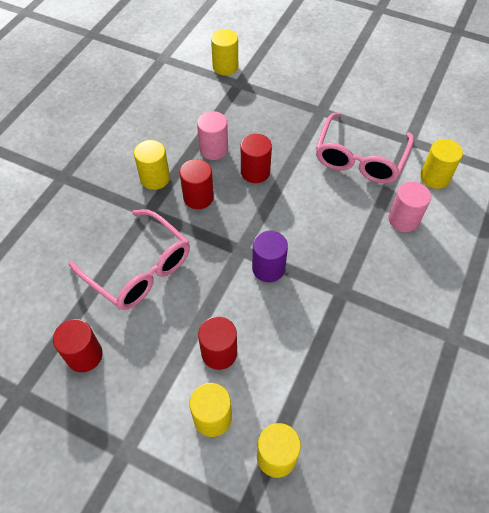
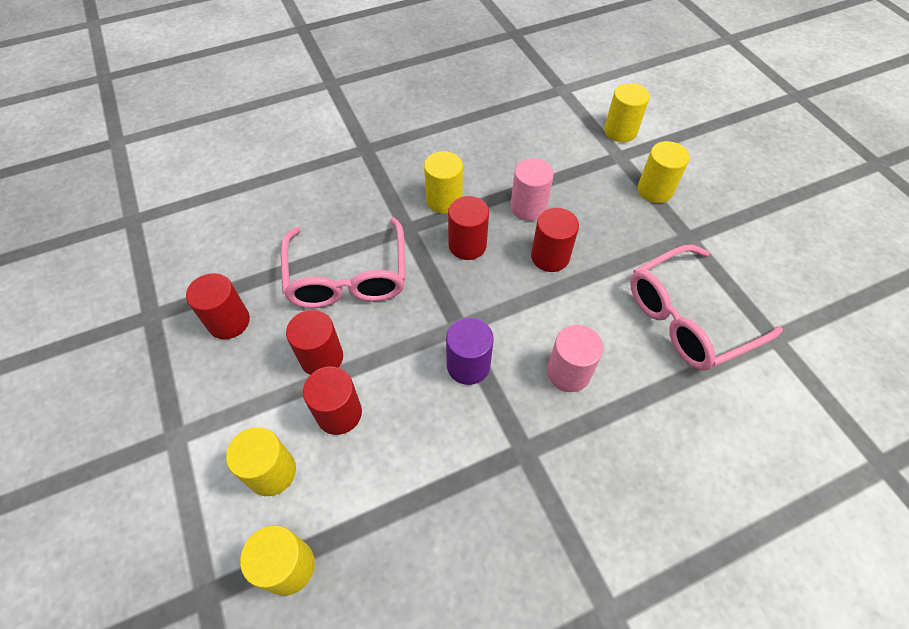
camera: 40 degrees right, 0 degrees up
(174, 330) = (322, 358): none -> red cylinder
(403, 220) = (677, 424): pink cylinder -> pink cylinder (568, 372)
(434, 177) = (768, 403): yellow cylinder -> yellow cylinder (654, 190)

